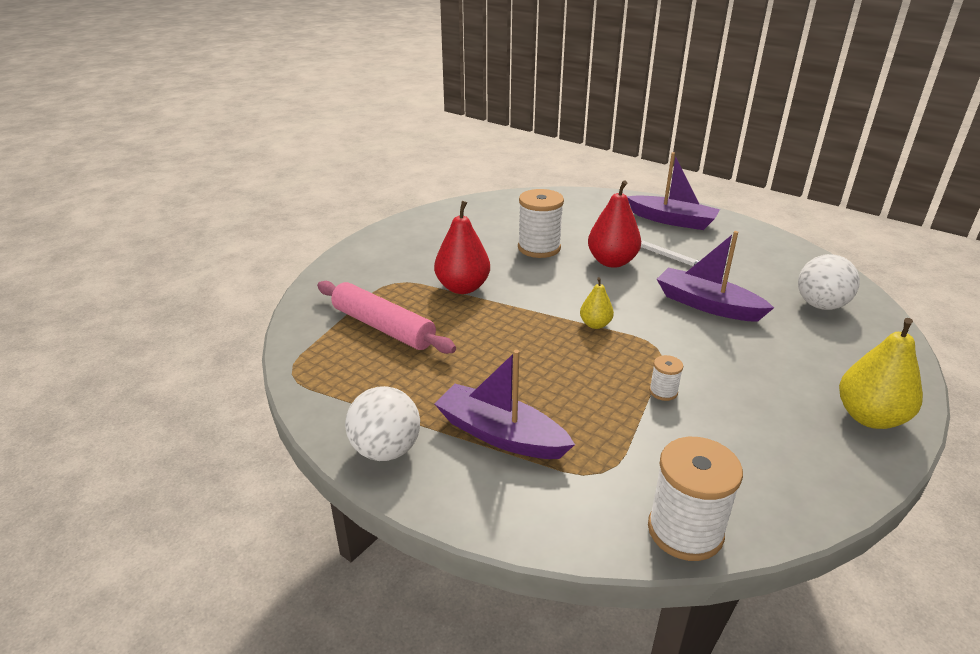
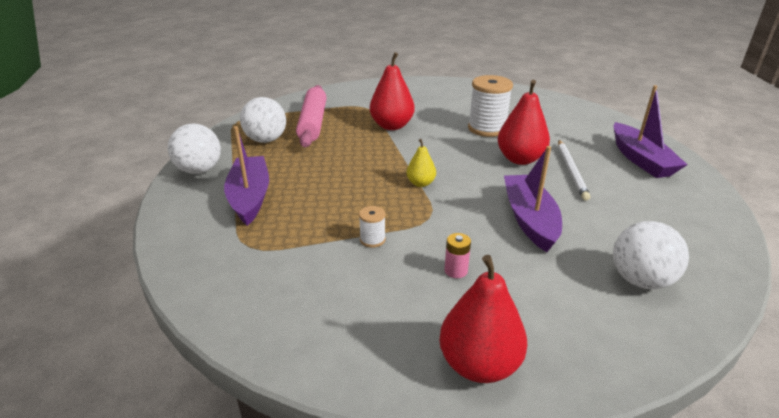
camera: 50 degrees right, 0 degrees up
(378, 373) = (266, 140): none -> white ball
(685, 531) = (216, 302): white spool -> none
(747, 372) = (456, 270): none -> pink battery
(869, 417) = (479, 365): yellow pear -> red pear

